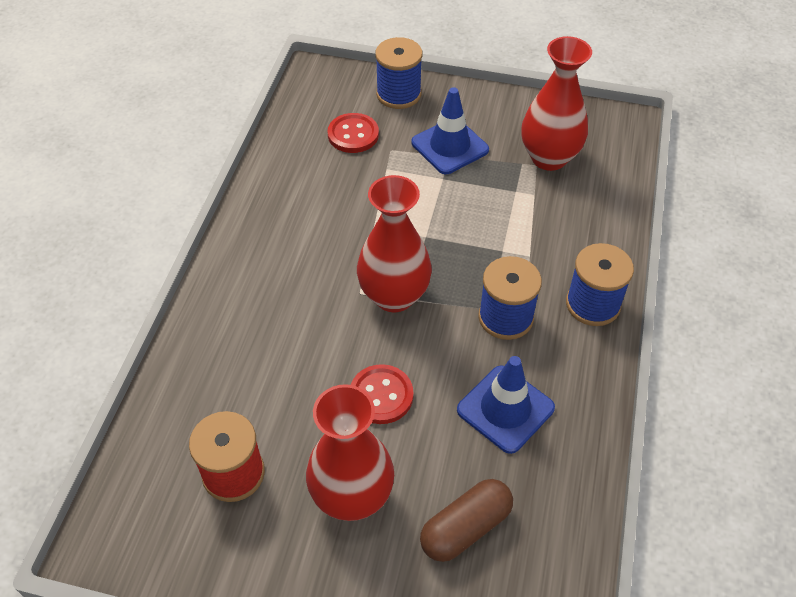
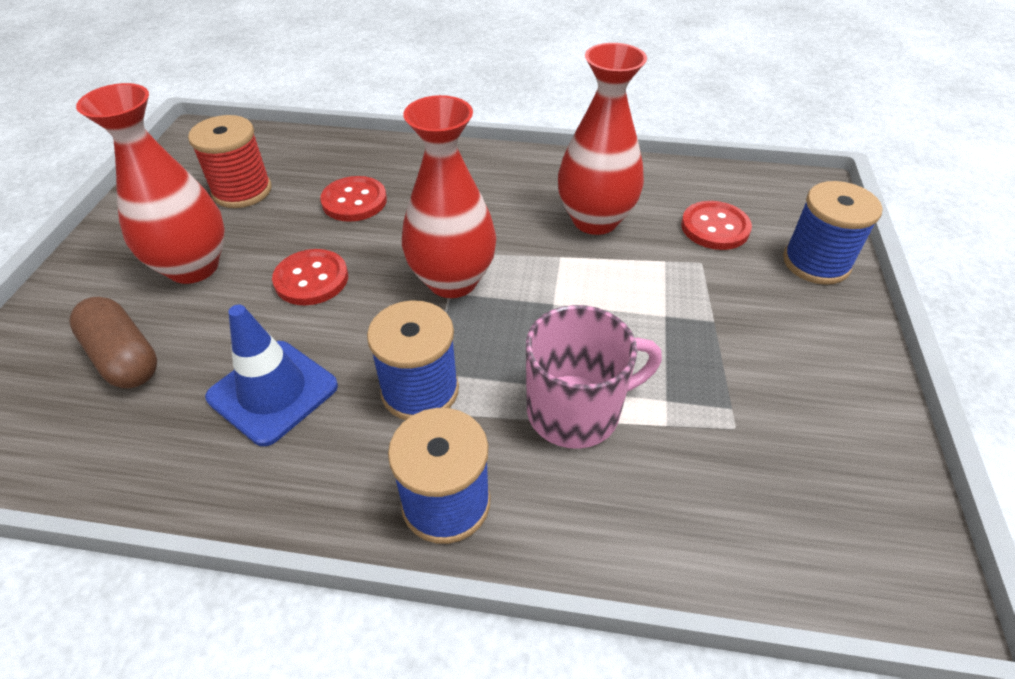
camera: 85 degrees right, 5 degrees down
(272, 370) = (354, 201): none -> red button
(449, 146) = (733, 320): blue traffic cone -> none
(523, 235) = (576, 411): none -> pink mug
(549, 158) = (759, 446): red vase -> red vase (595, 220)

